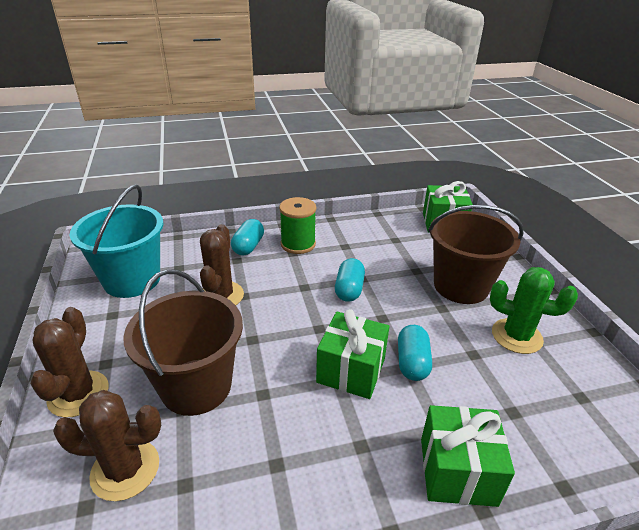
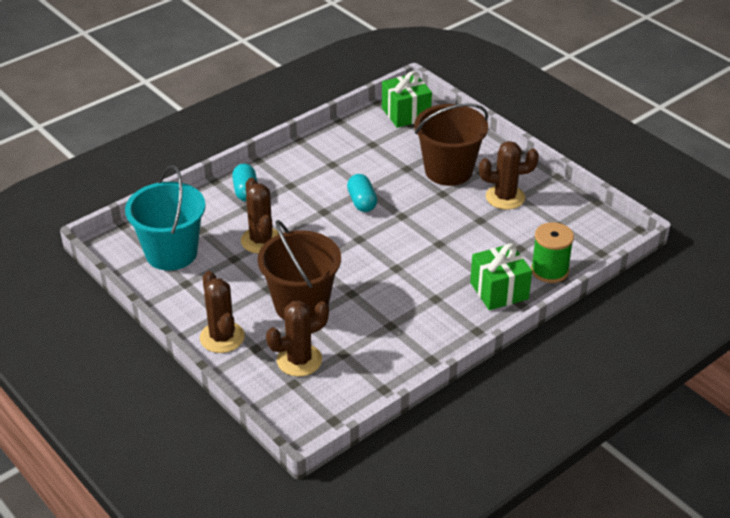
camera: 25 degrees left, 5 degrees up
(298, 244) = (289, 175): green spool -> green spool (549, 270)
(351, 370) = (402, 259): green gift -> none
(412, 362) = (441, 240): turquoise capsule -> none
(516, 336) = (505, 197): green cactus -> brown cactus

